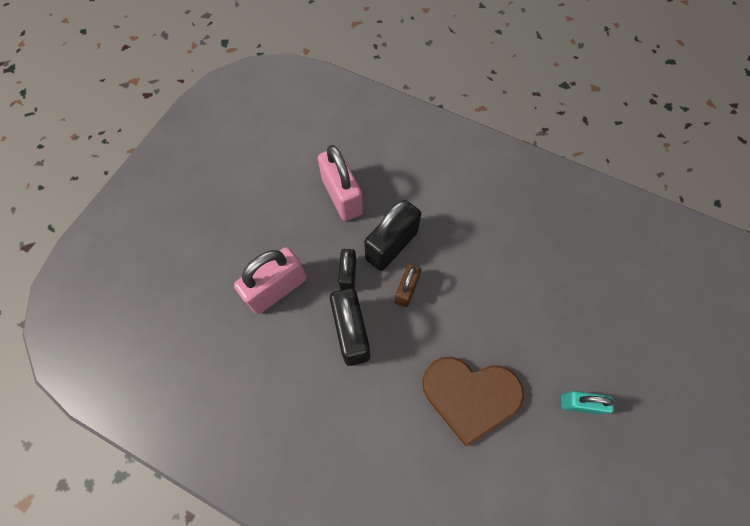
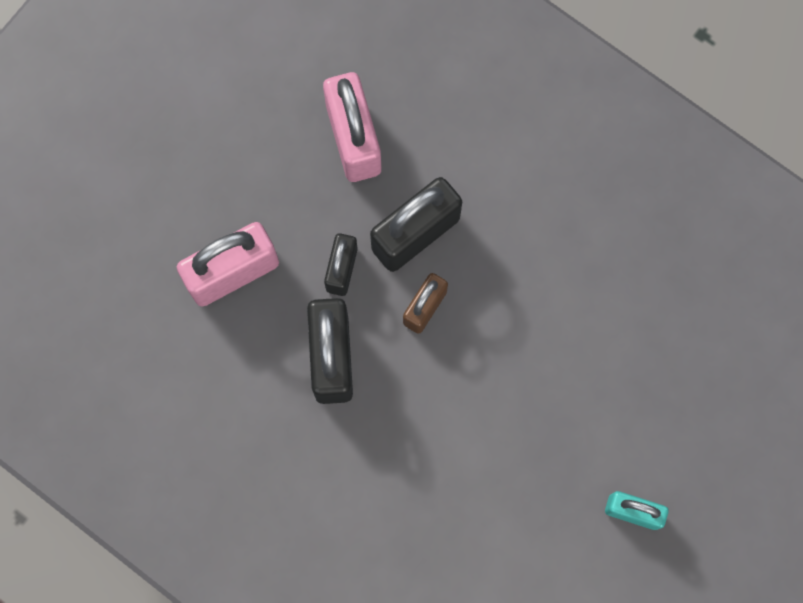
camera: 10 degrees right, 10 degrees up
(470, 396) = (482, 474): brown heart -> none

